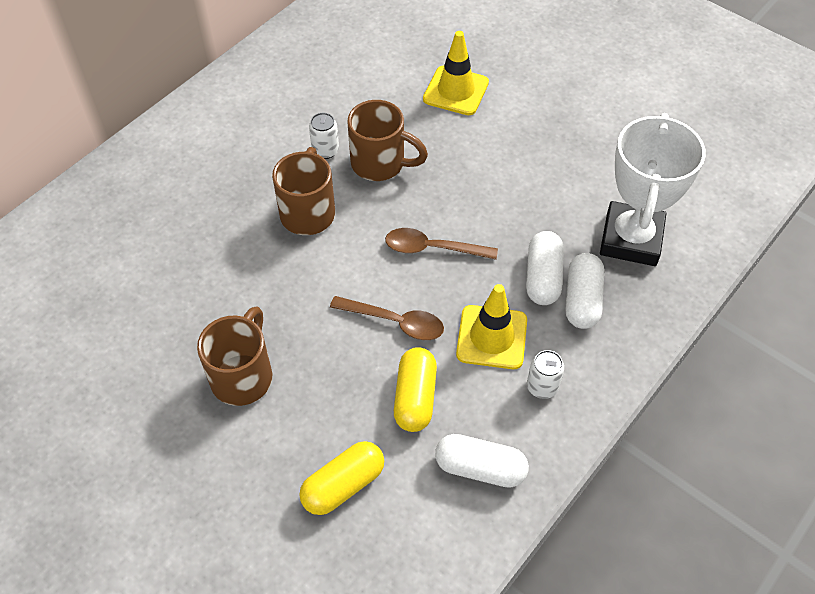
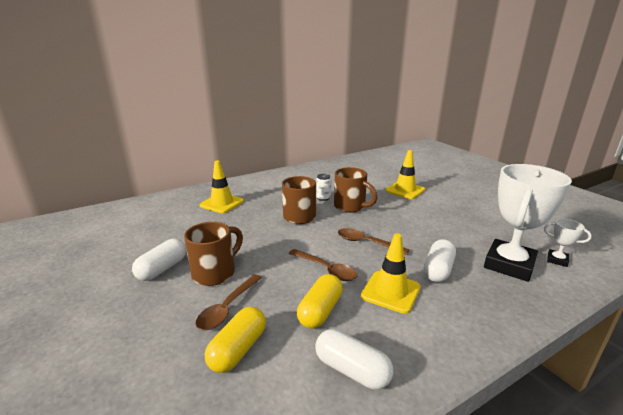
camera: 20 degrees right, 30 degrees down
(156, 214) = (222, 203): none -> yellow traffic cone
(296, 431) = (227, 308): none -> brown spoon
(343, 485) = (238, 349): yellow capsule -> yellow capsule turned 45 degrees counterclockwise
(542, 387) = (422, 329): white can -> none
(582, 300) = (466, 287): white capsule -> white capsule (162, 269)
(690, 211) = (557, 260): none -> white trophy

